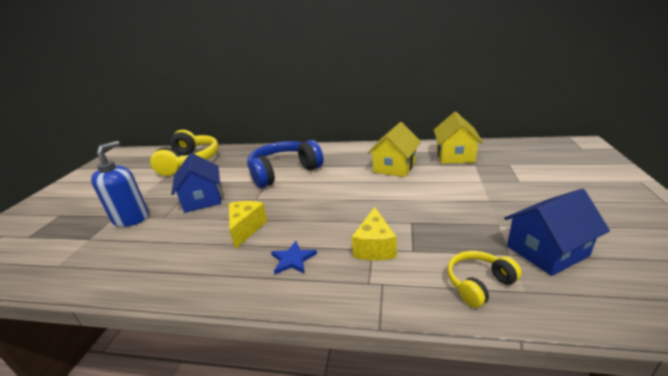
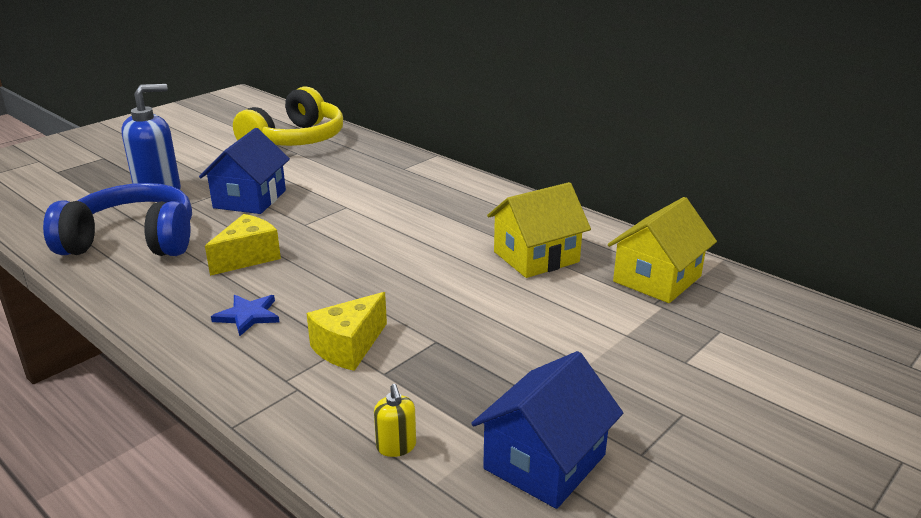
camera: 30 degrees right, 0 degrees up
(283, 172) = (382, 201): blue headphones -> blue headphones (132, 241)
(479, 284) = (396, 446): yellow headphones -> yellow soap dispenser
(547, 251) = (544, 462): blue house -> blue house turned 60 degrees counterclockwise

